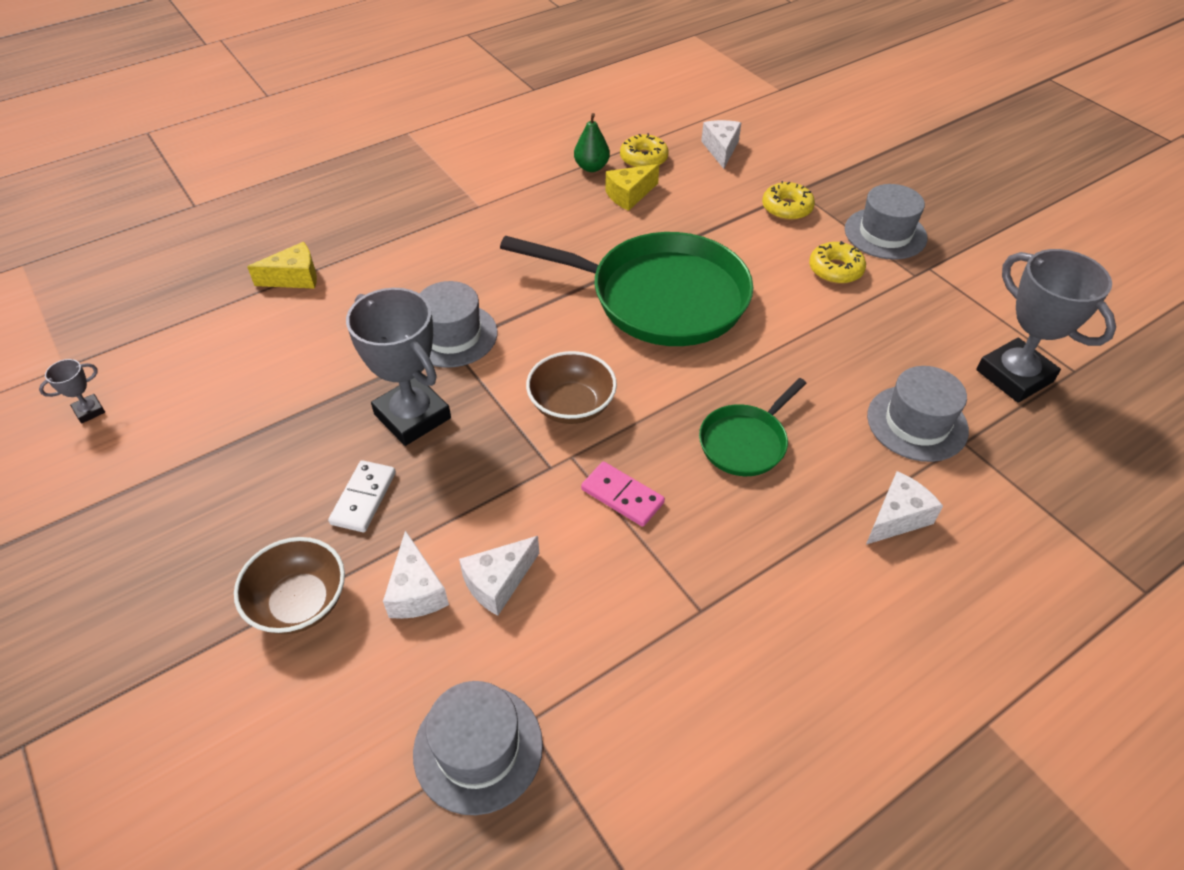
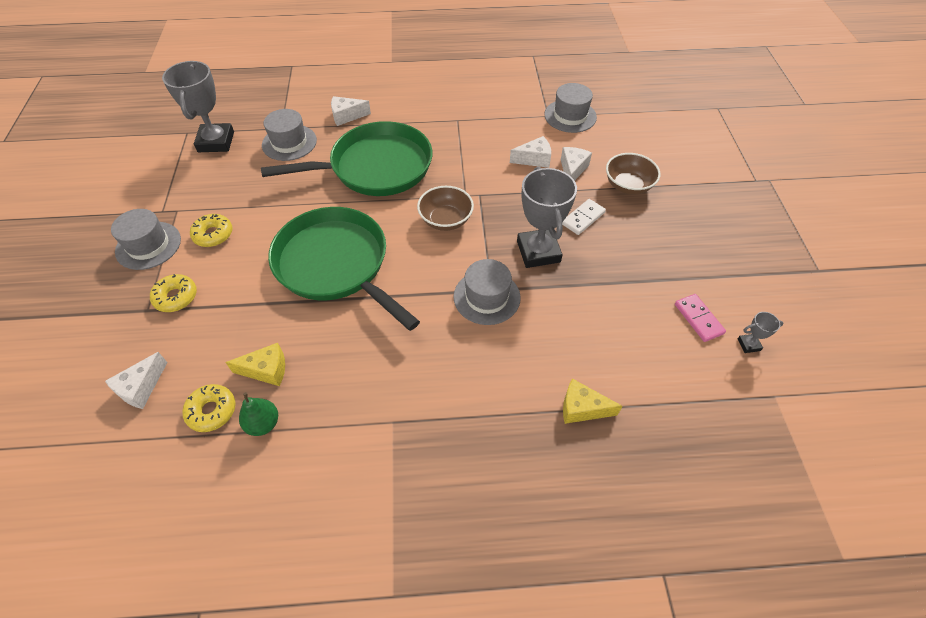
camera: 150 degrees left, 5 degrees up
(622, 496) = (455, 169): pink domino -> pink domino (698, 319)
(745, 442) = (376, 167): green pan -> green pan, size x2.05

